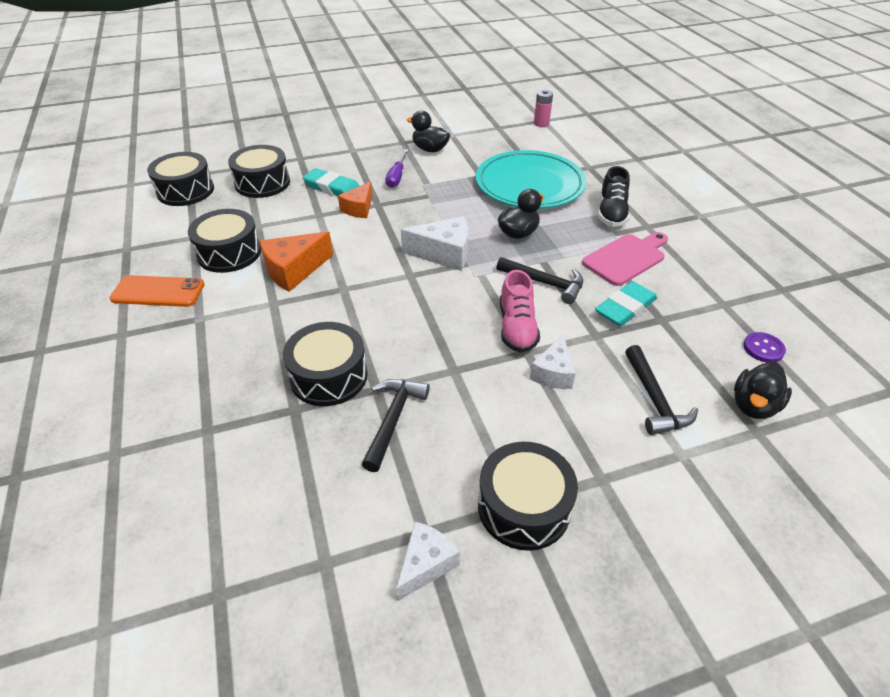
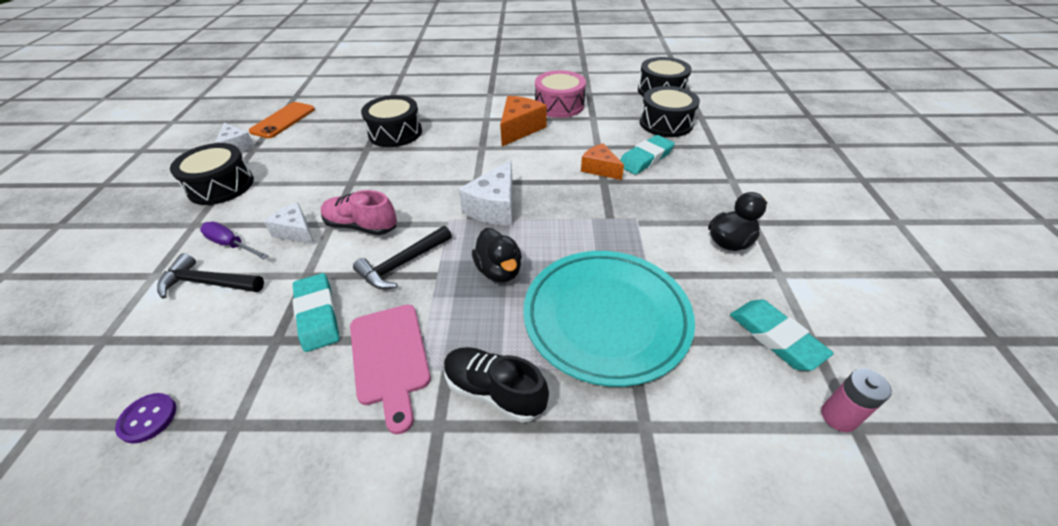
camera: 110 degrees right, 0 degrees up
(158, 292) = (528, 82): orange phone -> orange phone (283, 120)
(229, 253) = (559, 105): black drum -> pink drum
(294, 270) = (519, 129): orange cheese -> orange cheese turned 45 degrees clockwise
(393, 419) = (335, 151): black hammer -> none
(397, 177) = (659, 202): purple screwdriver -> purple screwdriver (231, 244)
(504, 136) = (776, 337): none -> turquoise eraser
(753, 405) = (120, 355): black duck -> none

